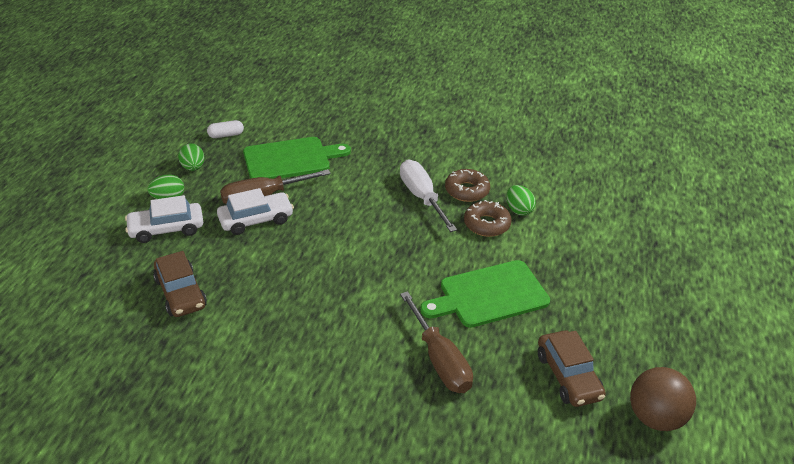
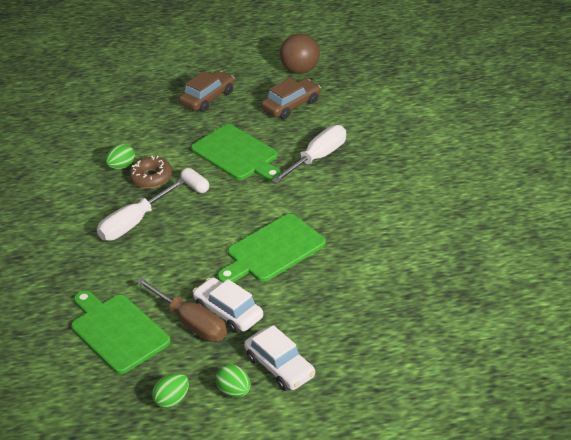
camera: 110 degrees left, 0 degrees up
(181, 293) = (351, 313): brown car -> brown car (208, 98)
(226, 135) = (96, 405): white capsule -> white capsule (195, 186)
(311, 271) = (273, 250): none -> green cutting board
(439, 359) = (317, 158): brown screwdriver -> white screwdriver
(467, 190) = (109, 201): brown donut -> none

